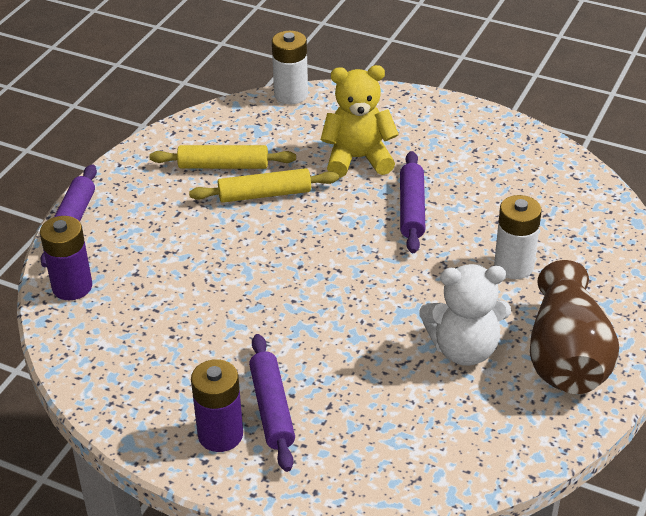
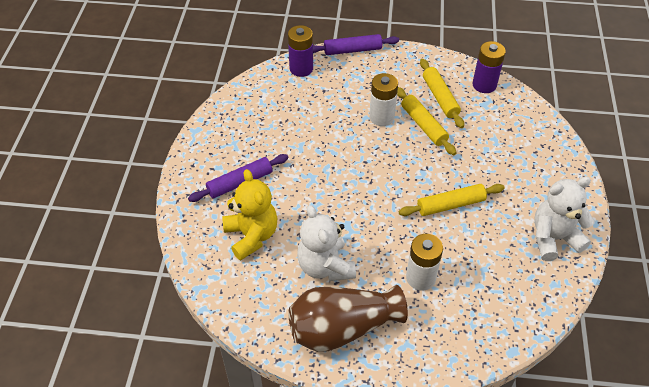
camera: 70 degrees right, 10 degrees up
(220, 435) = (213, 166): purple battery -> purple battery (484, 85)
(291, 95) = (535, 108): white battery -> white battery (381, 117)
(358, 159) = (487, 162): yellow teddy bear -> yellow teddy bear (251, 236)
(412, 209) = (450, 205): purple rolling pin -> yellow rolling pin
(496, 145) = (554, 238): none -> white teddy bear

